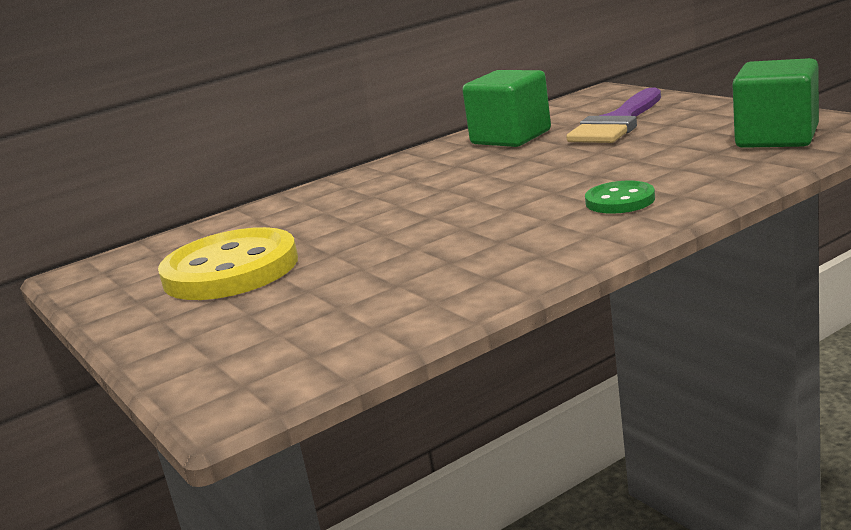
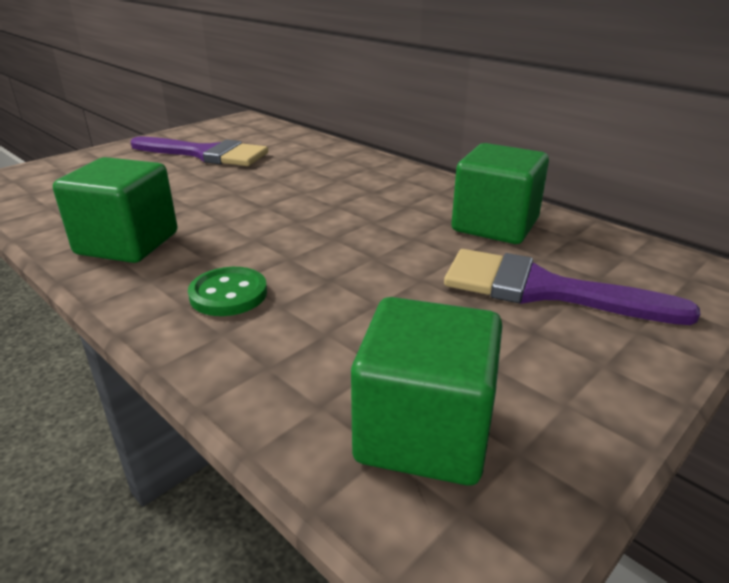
camera: 75 degrees right, 10 degrees up
(231, 270) = (205, 154): yellow button -> purple brush
(507, 257) = (127, 243): none -> green cube

